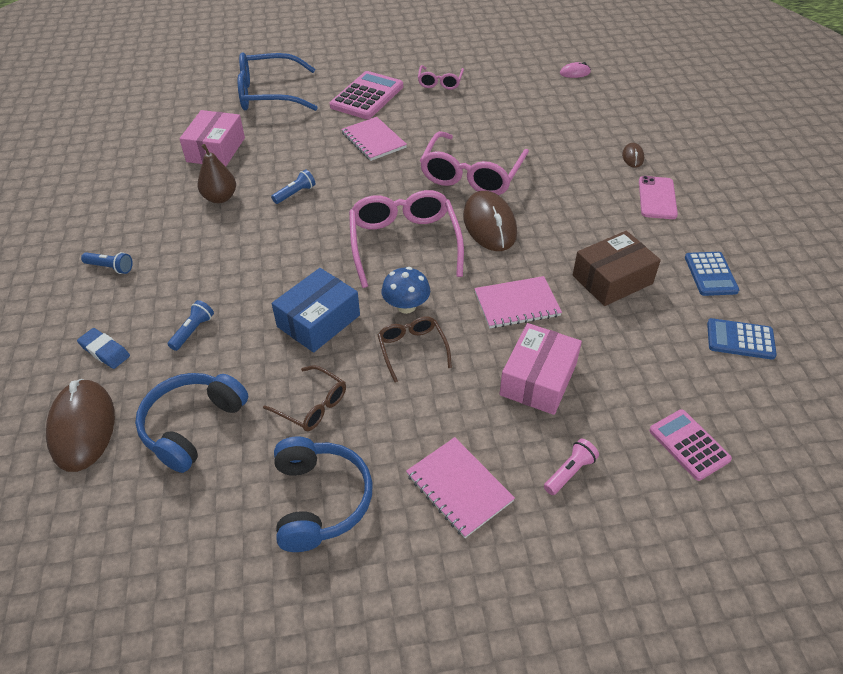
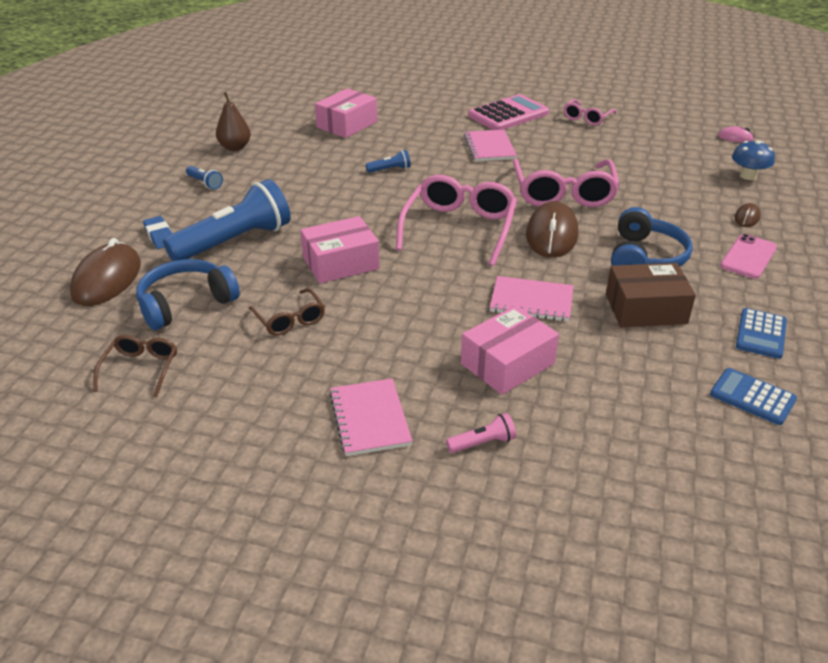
camera: 25 degrees right, 10 degrees down
(193, 331) = (235, 241): blue flashlight -> blue flashlight, size x2.45
(220, 198) = (325, 158): brown pear -> brown pear (235, 147)
(268, 94) = (421, 95): blue glasses -> none
(318, 321) = (341, 263): blue box -> pink box
(320, 500) = (245, 386): blue headphones -> blue headphones (645, 257)
(406, 306) = (425, 274): blue mushroom -> blue mushroom (748, 176)
(412, 349) = (406, 306): brown glasses -> brown glasses (141, 369)
(471, 175) = (563, 193): pink glasses -> pink glasses turned 45 degrees counterclockwise
(689, 445) = (624, 463): pink calculator -> none

